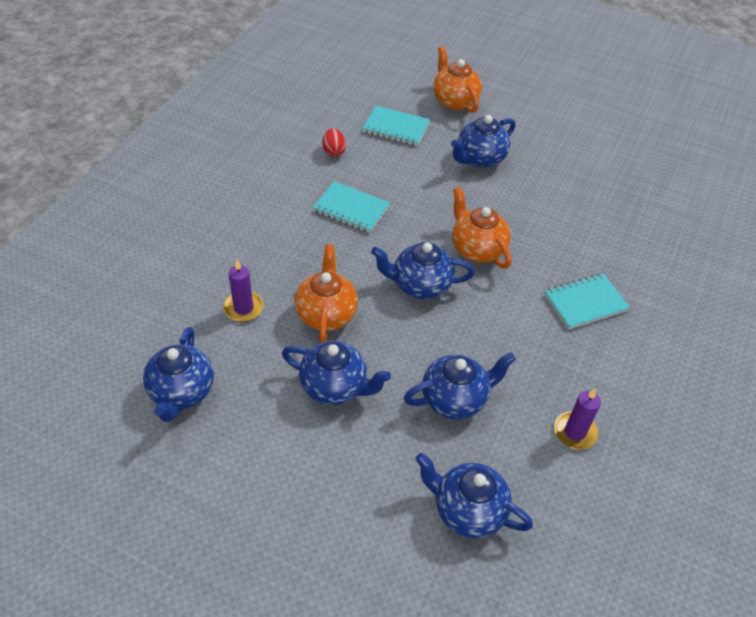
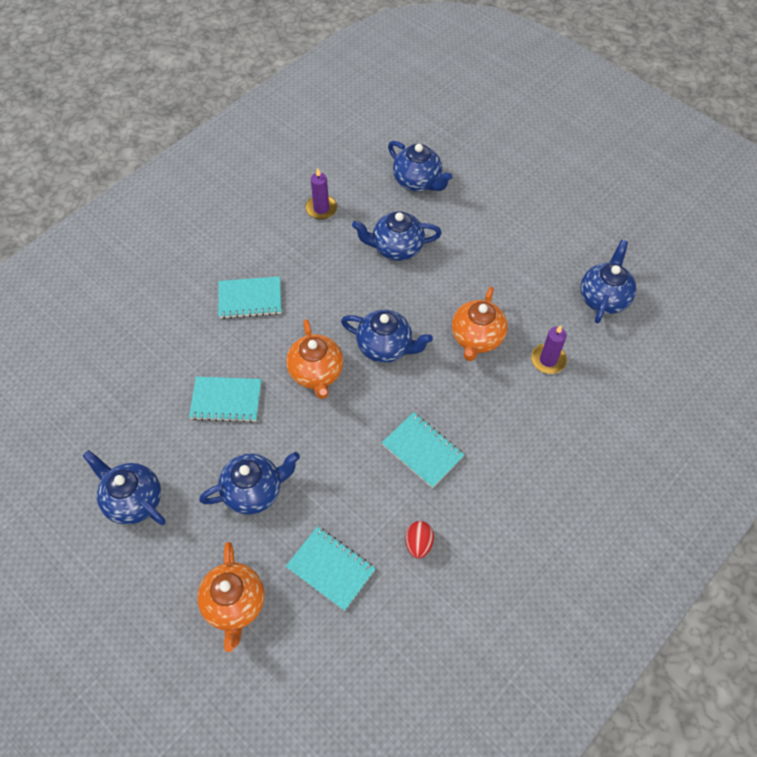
camera: 160 degrees left, 10 degrees up
(335, 387) = (484, 276): blue teapot -> blue teapot (133, 500)
(545, 212) = (226, 400): none -> turquoise notebook

